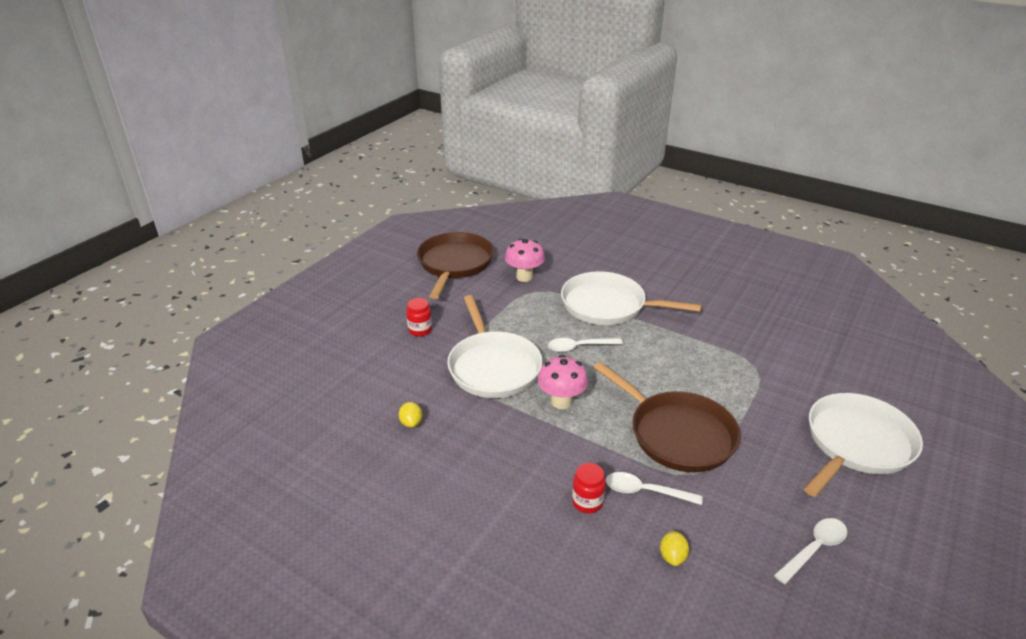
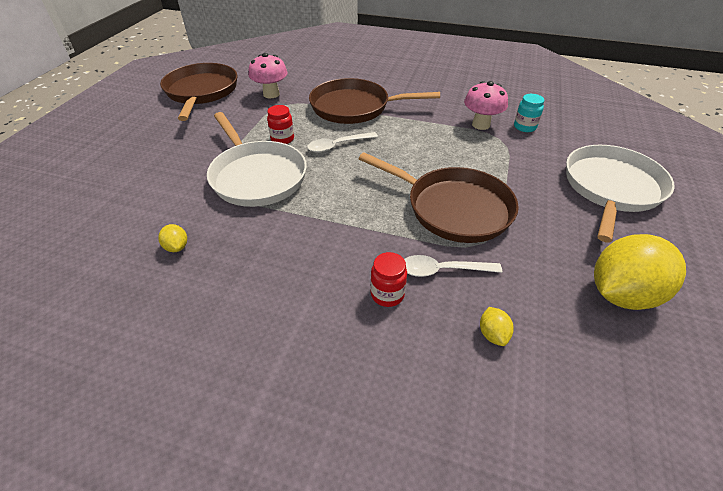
camera: 15 degrees left, 10 degrees up
(420, 330) = (174, 154): red jar -> red jar (282, 139)
(561, 401) = (333, 197): pink mushroom -> pink mushroom (481, 125)
(607, 305) = (354, 107): white pan -> brown pan
(789, 358) = (524, 127): none -> turquoise jar
(814, 549) = (621, 294): white spoon -> yellow lemon

